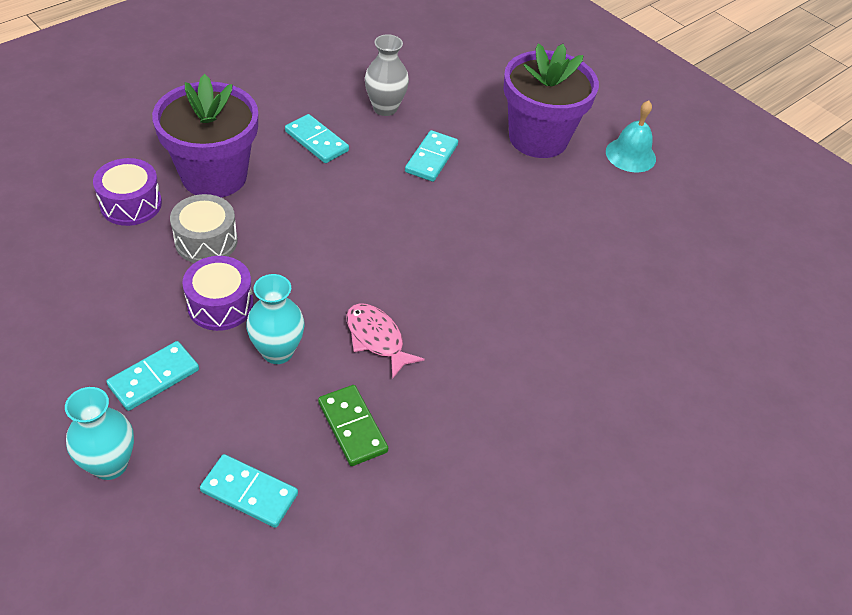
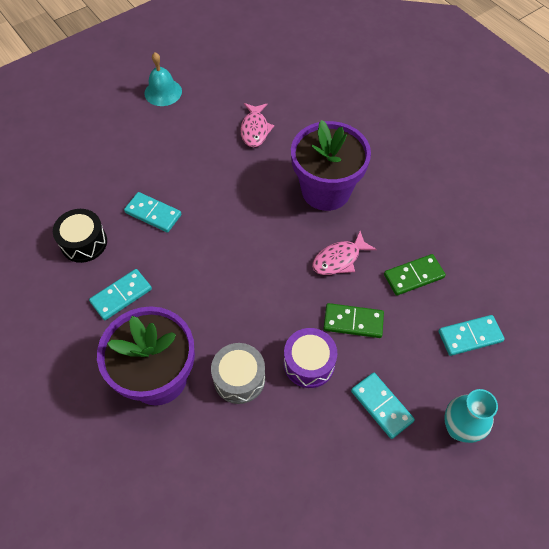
camera: 80 degrees left, 10 degrees up
(131, 204) = (190, 446): purple drum -> none
(249, 493) = (470, 336): turquoise domino -> turquoise domino turned 45 degrees clockwise
(277, 351) = (353, 322): turquoise vase -> green domino
(385, 108) = (84, 242): grey vase -> black drum
(538, 138) = (137, 143): purple flower pot -> purple flower pot (326, 190)
(589, 247) = (255, 129): none -> pink fish

